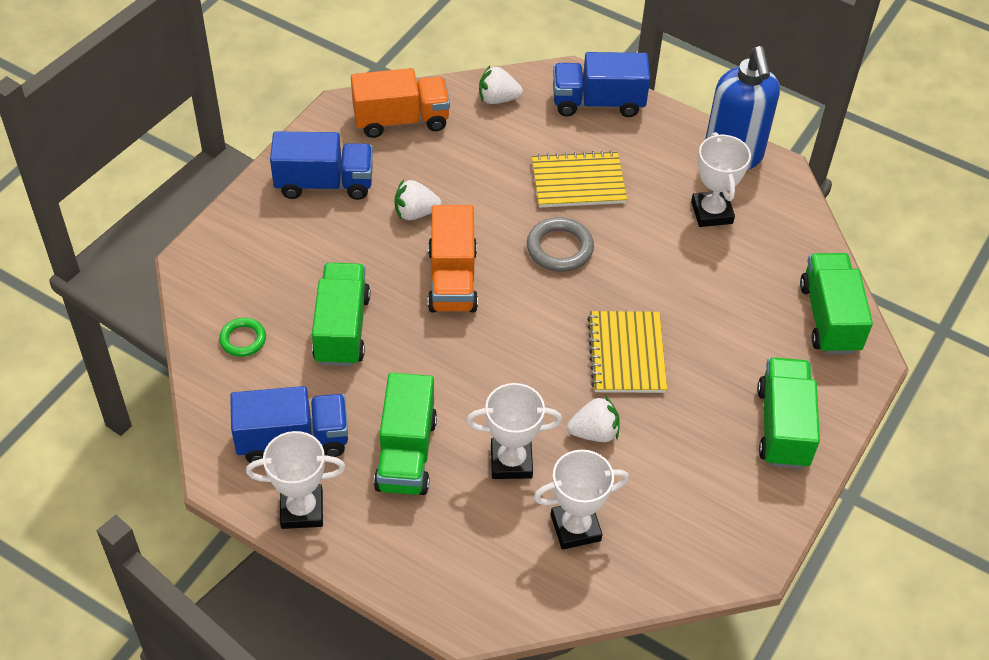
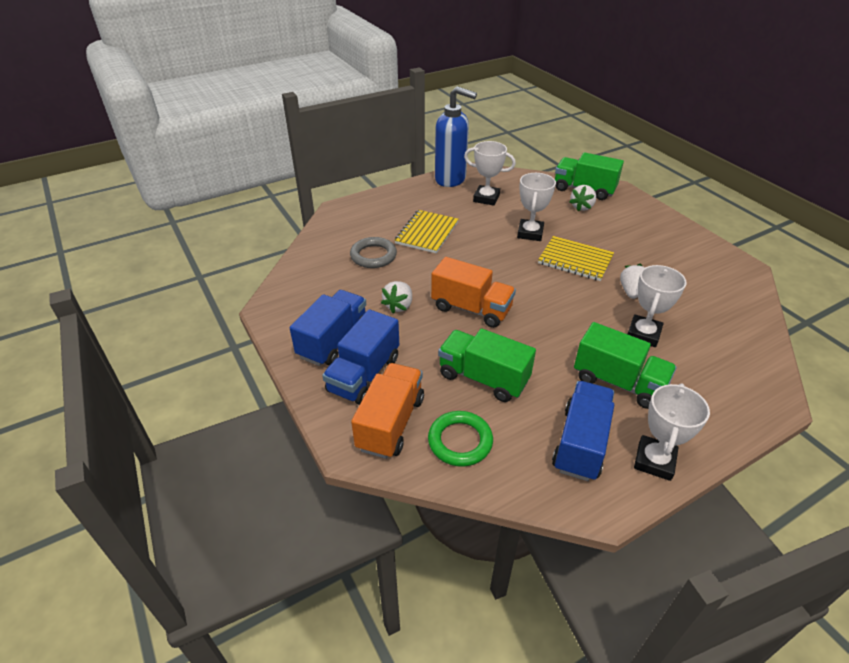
camera: 60 degrees left, 10 degrees down
(243, 339) = (460, 441): green ring -> green ring, size x1.53
(401, 120) = (308, 284): orange truck -> orange truck (391, 423)
(498, 99) = (330, 239): white strawberry -> white strawberry (582, 207)
(559, 248) = (475, 257): grey ring -> grey ring (373, 256)
(575, 528) = (706, 324): white trophy -> white trophy (530, 233)
(598, 102) = (370, 206): blue truck -> blue truck (364, 374)
(783, 427) = (653, 227): green truck -> none

